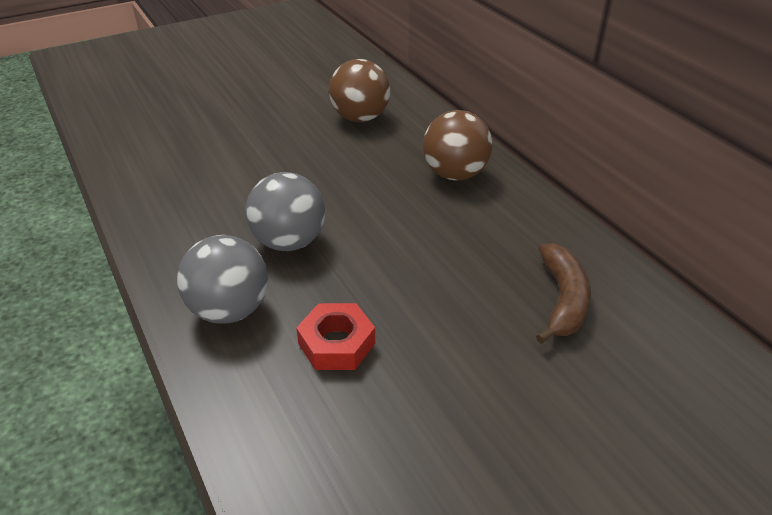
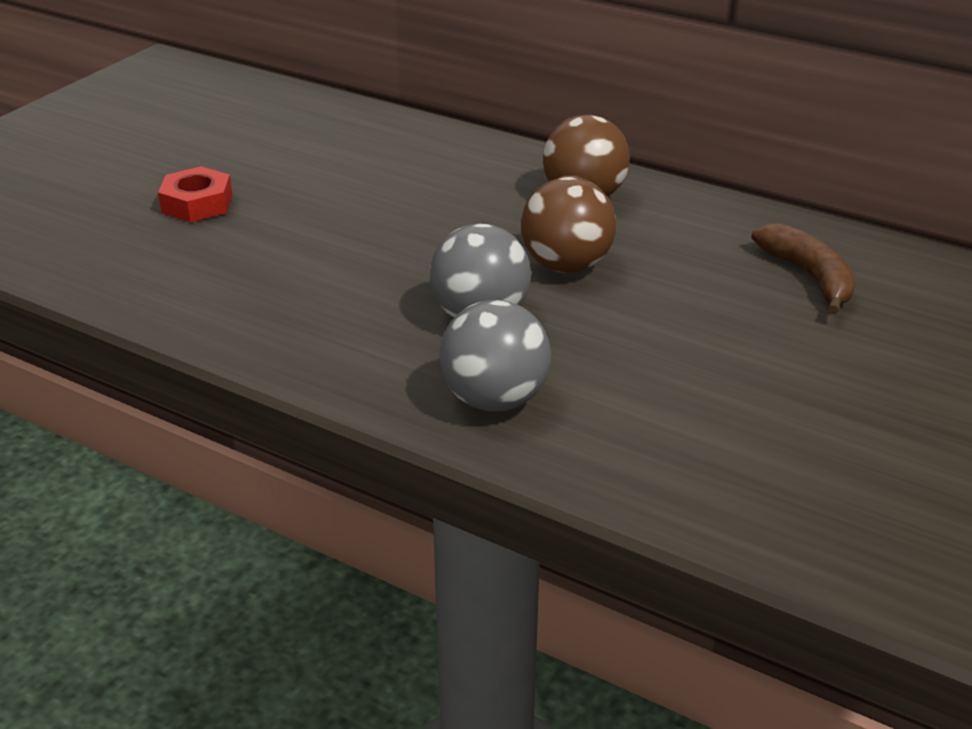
camera: 30 degrees left, 5 degrees down
(336, 343) = (642, 387): red nut -> red nut (197, 204)
(360, 118) = (409, 169): brown ball -> brown ball (566, 265)

